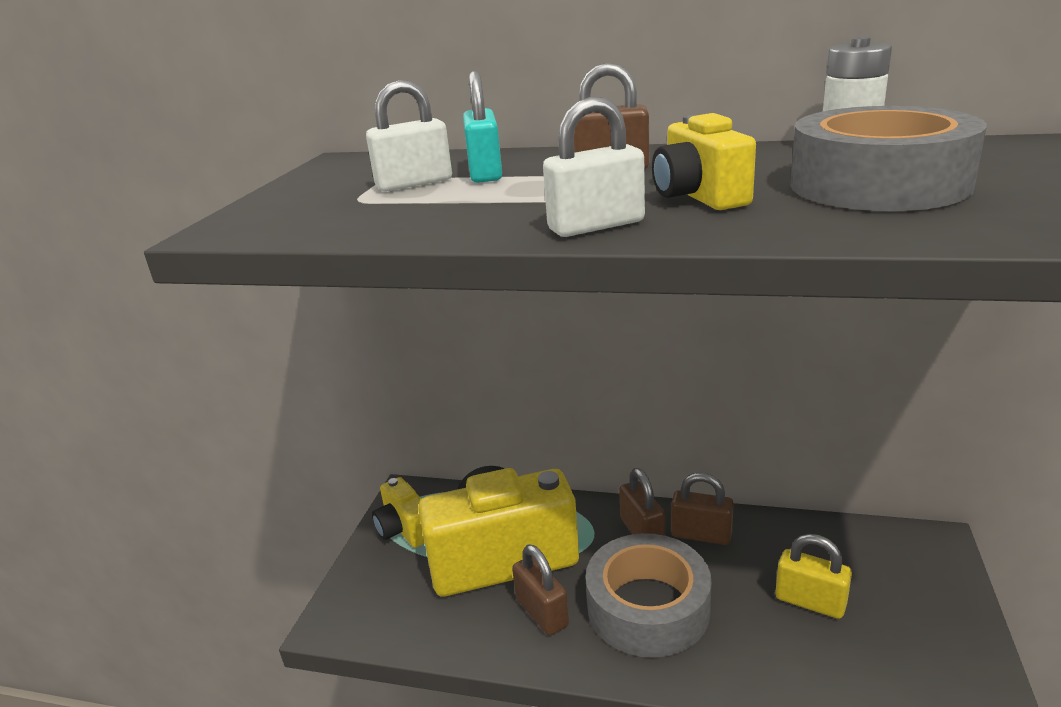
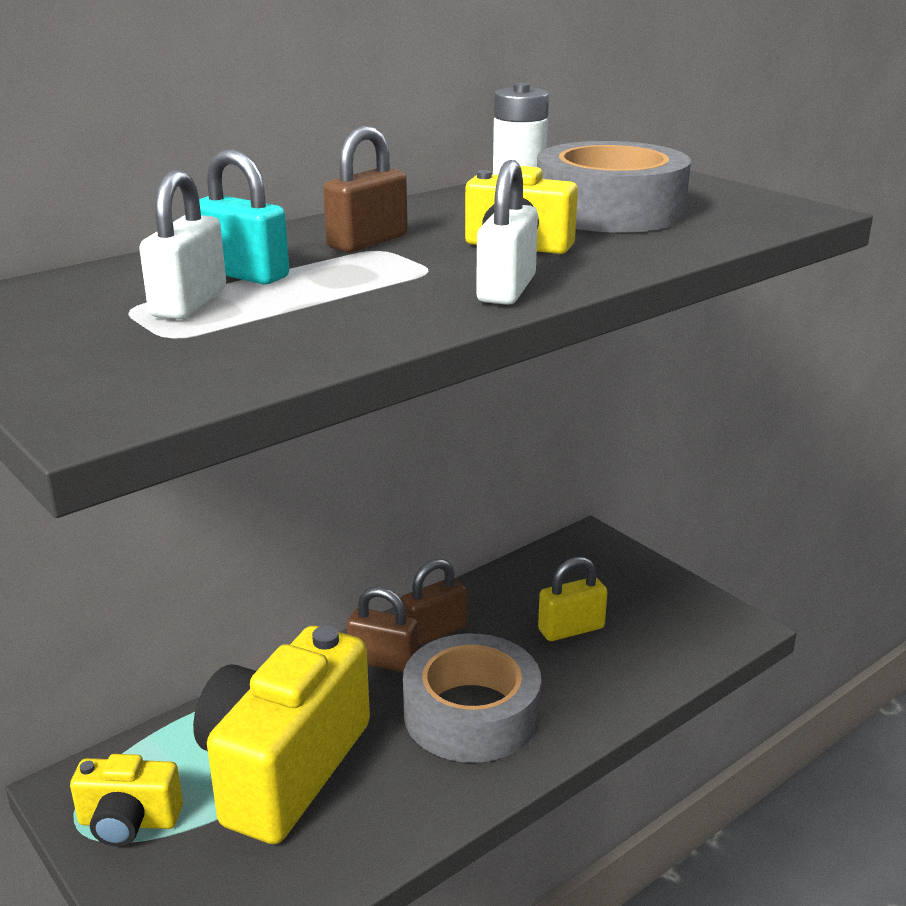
camera: 55 degrees left, 0 degrees up
(542, 612) = (393, 782): brown padlock -> none

